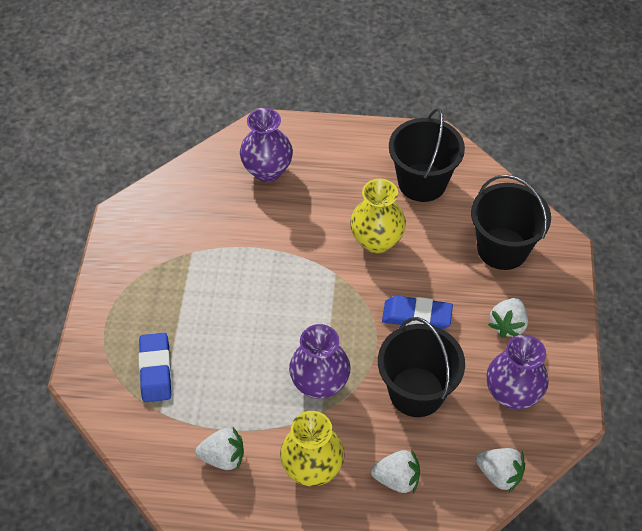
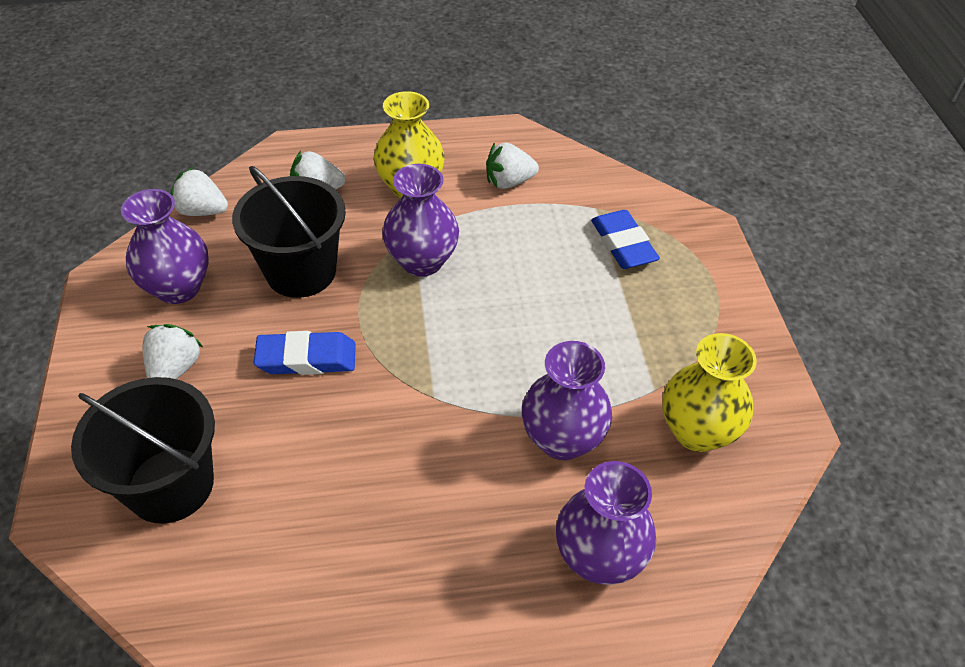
camera: 165 degrees right, 5 degrees down
(263, 233) = (562, 439): none -> purple vase
(376, 241) = (380, 460): yellow vase -> yellow vase (697, 431)
(422, 182) = (312, 590): black bucket -> none

